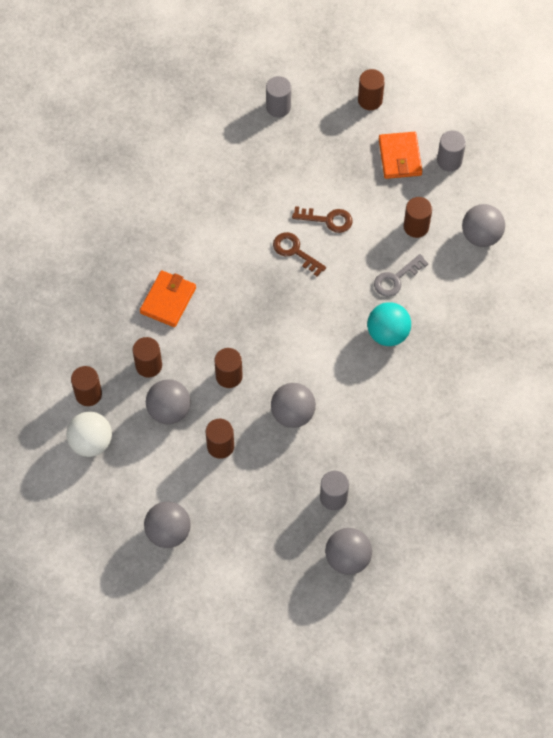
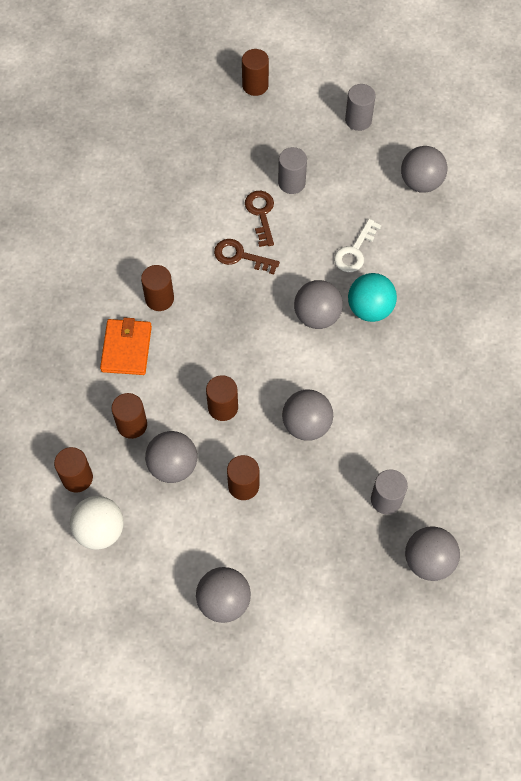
camera: 20 degrees left, 0 degrees up
(278, 107) = (165, 119): grey cylinder -> grey cylinder (291, 183)
(327, 220) = (261, 214): brown key -> brown key turned 90 degrees counterclockwise
(339, 325) = (317, 316): none -> grey ball
(396, 279) = (355, 251): grey key -> white key
(400, 157) = (308, 131): orange wallet -> none
(416, 226) = (353, 193): brown cylinder -> brown cylinder (159, 299)

